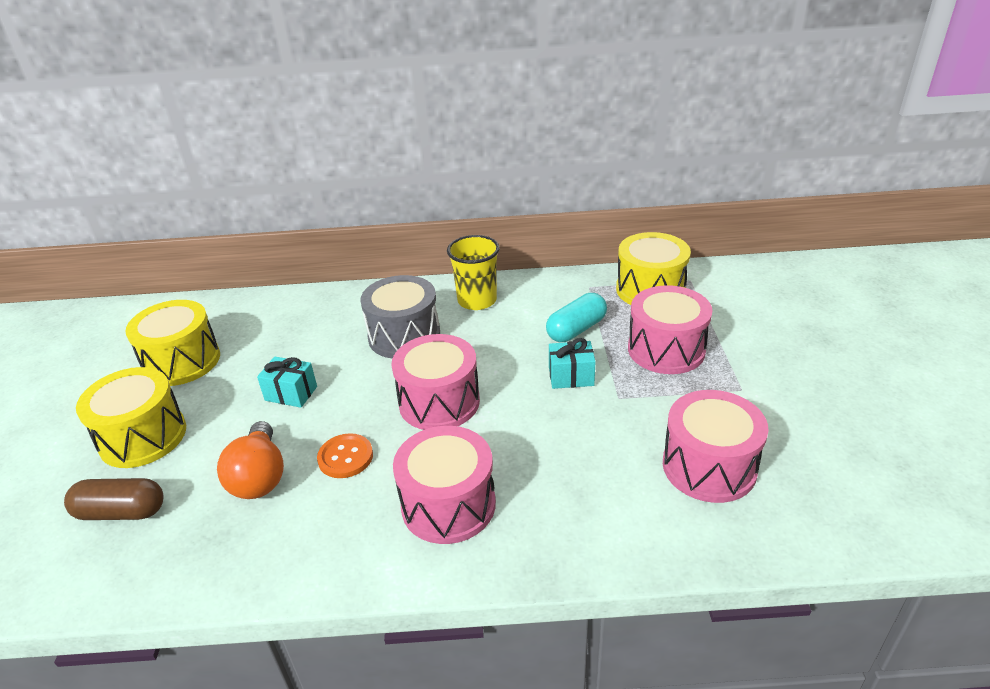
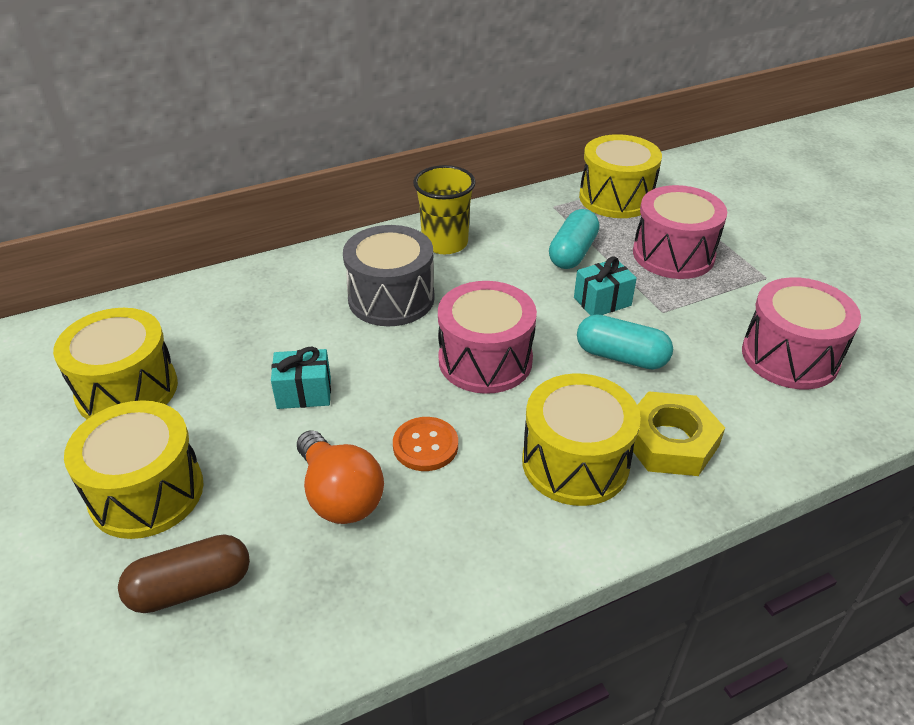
camera: 25 degrees left, 5 degrees up
(448, 505) = (575, 462): pink drum -> yellow drum
(540, 511) = (670, 441): none -> yellow nut
(552, 427) = (621, 356): none -> turquoise capsule

